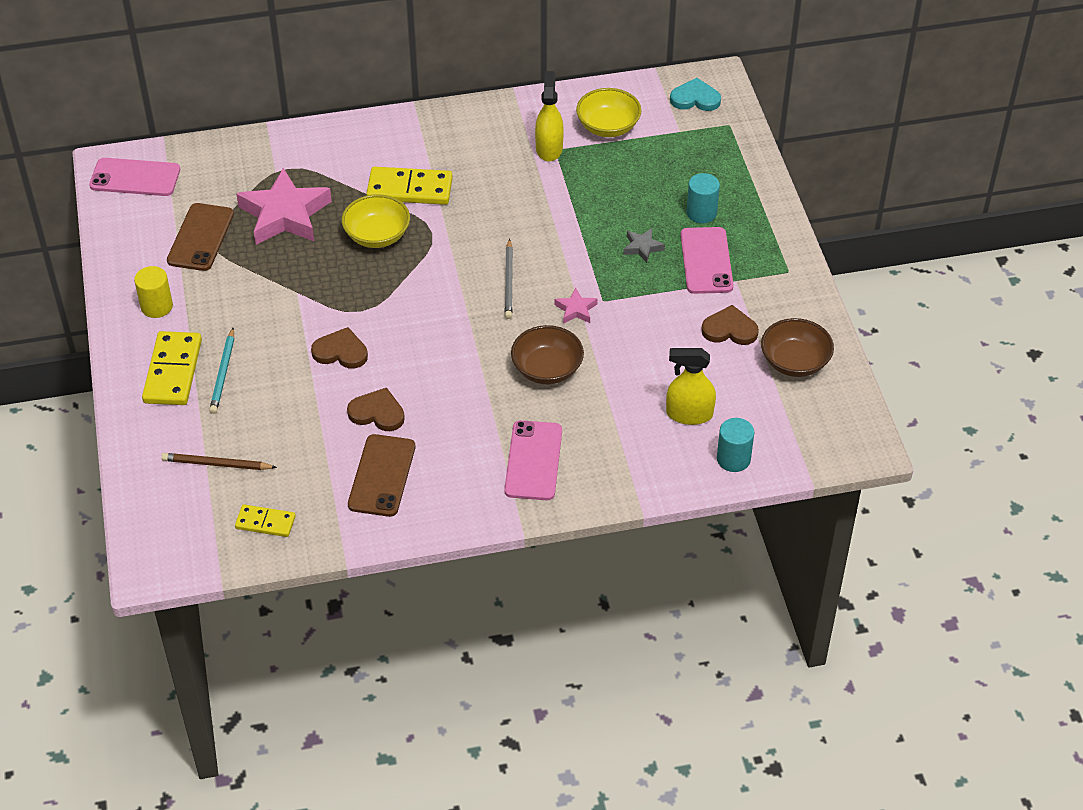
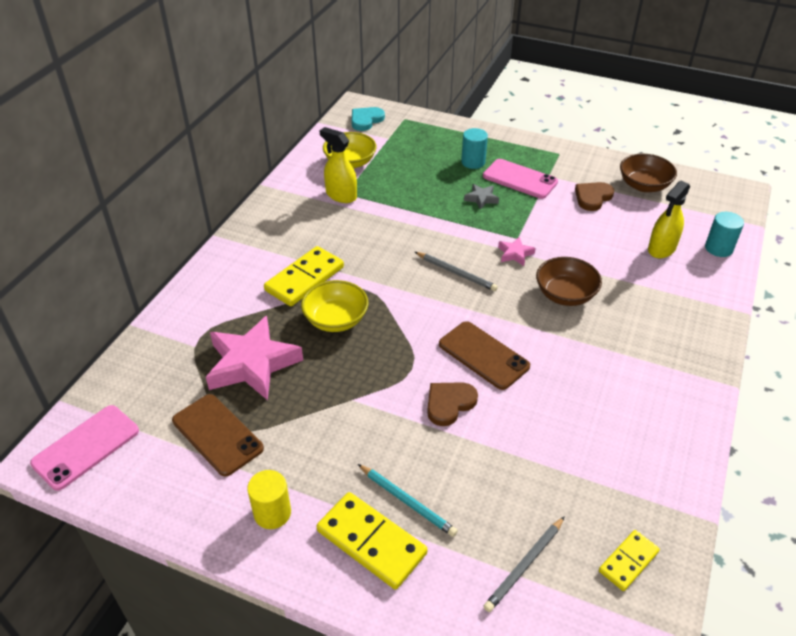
camera: 55 degrees left, 5 degrees down
(217, 464) = (525, 565): brown pencil -> grey pencil
(377, 413) = (541, 413): brown heart -> none
(381, 476) = (618, 445): brown phone -> brown phone (483, 355)
(533, 461) = (659, 345): pink phone -> none

